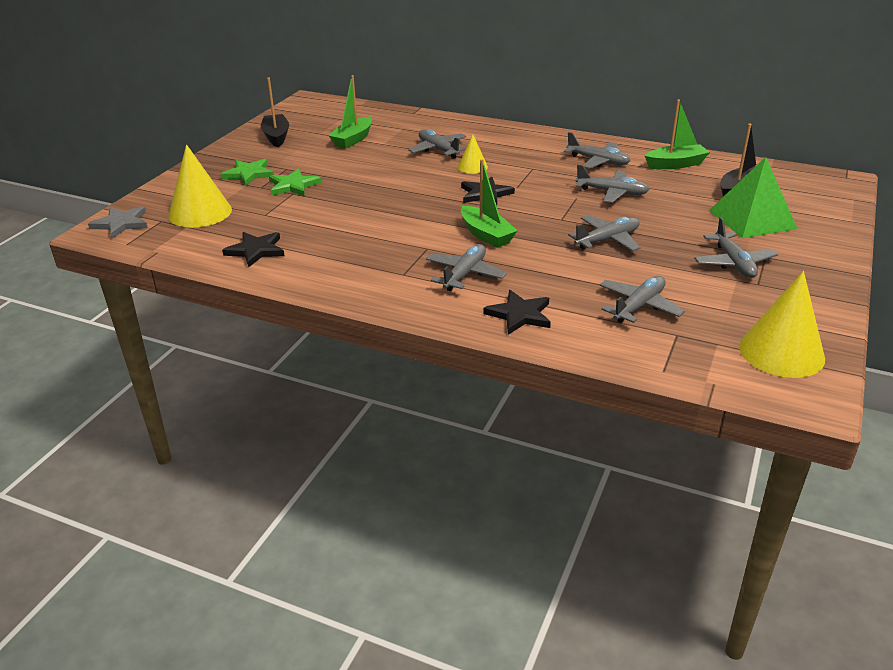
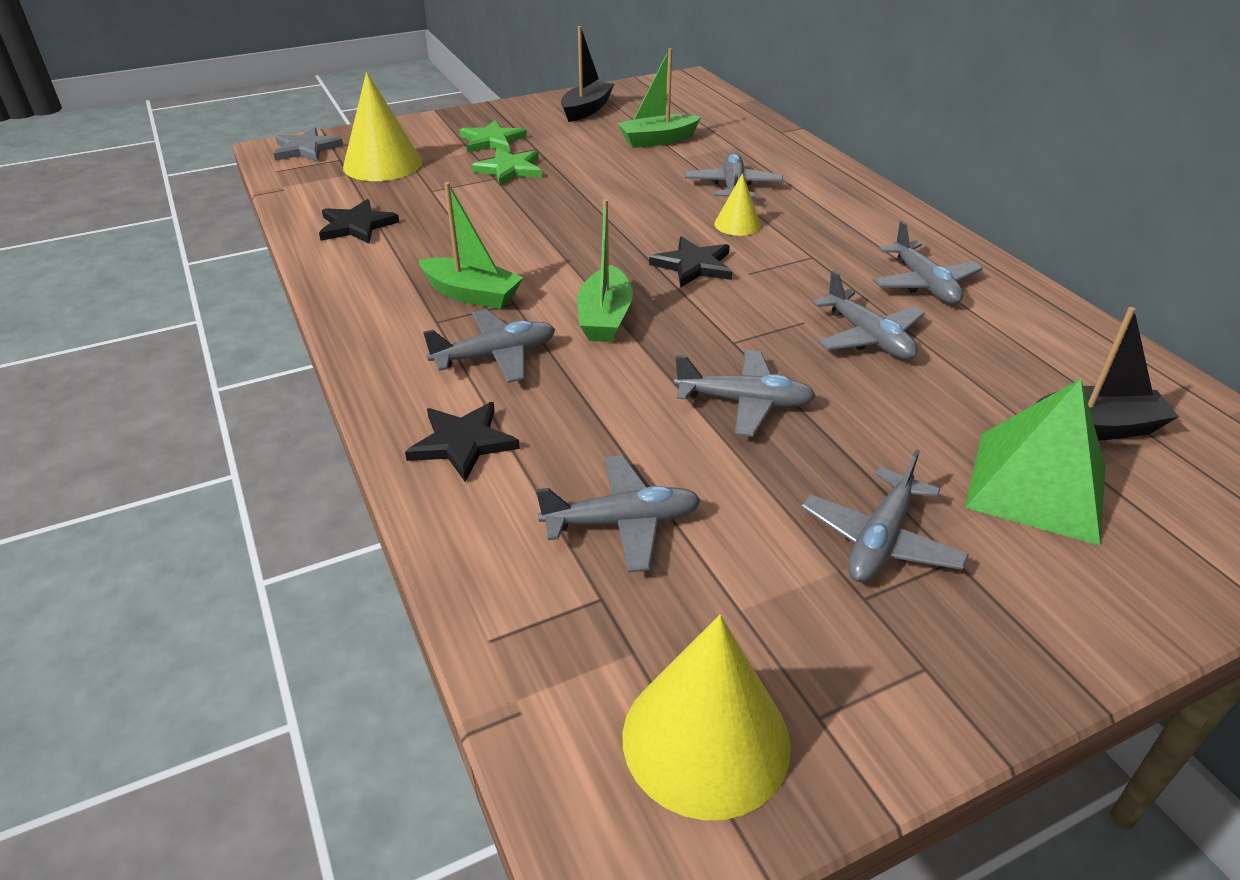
camera: 40 degrees right, 5 degrees up
(676, 164) = (1045, 338): green boat -> green boat (472, 294)

